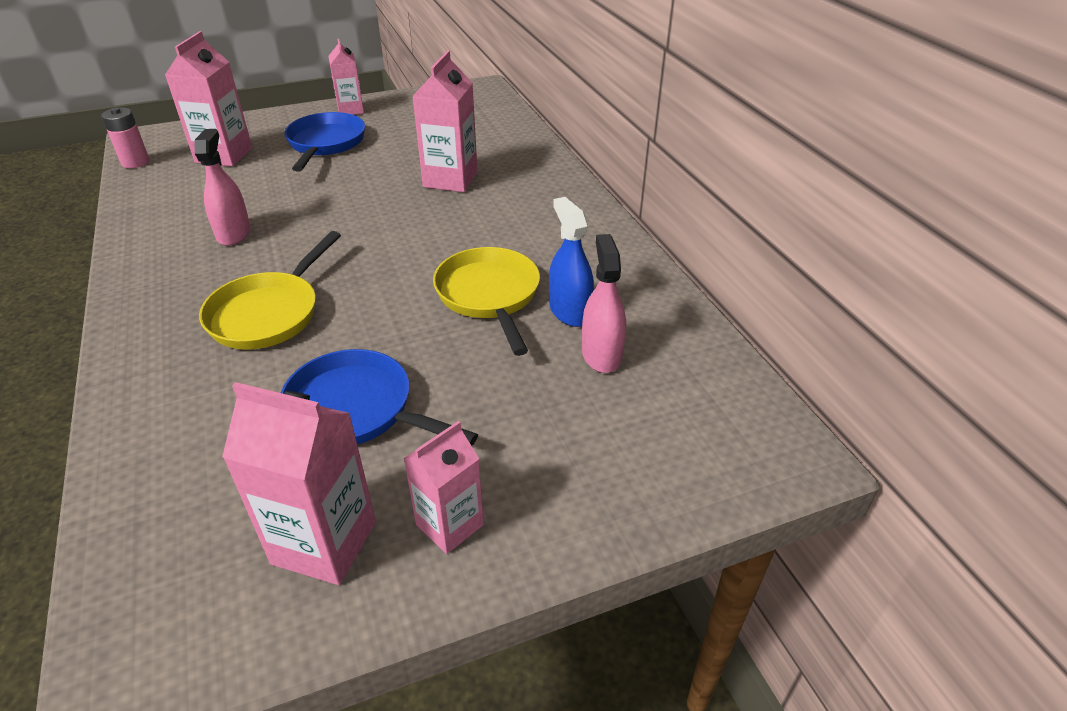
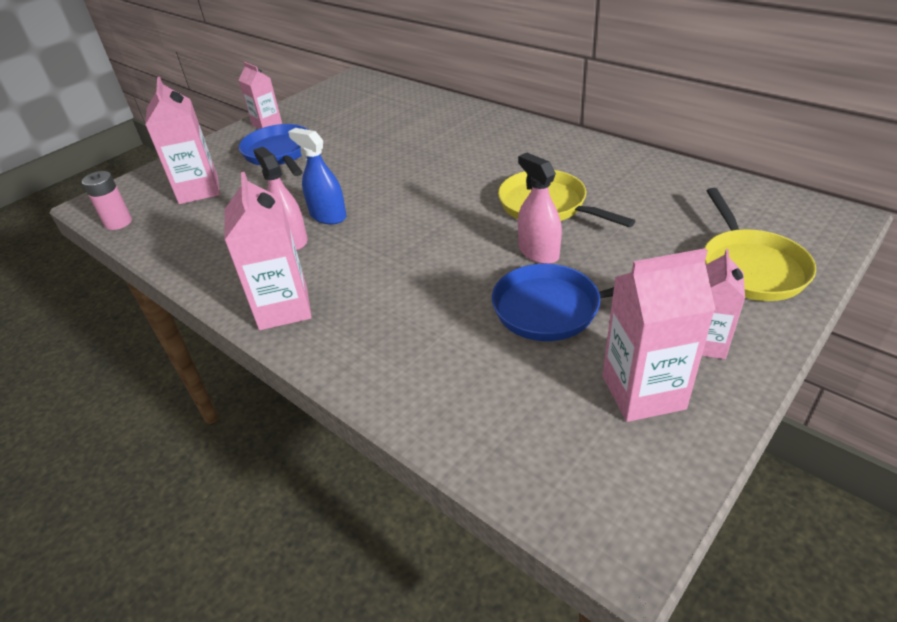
camera: 25 degrees left, 0 degrees up
(268, 313) = (401, 280): yellow pan -> yellow pan (750, 267)
(450, 179) = (417, 145): pink carton -> pink carton (283, 308)
(569, 311) = (612, 194): blue spray bottle -> blue spray bottle (328, 216)
(601, 354) = (664, 211): pink spray bottle -> pink spray bottle (538, 252)

